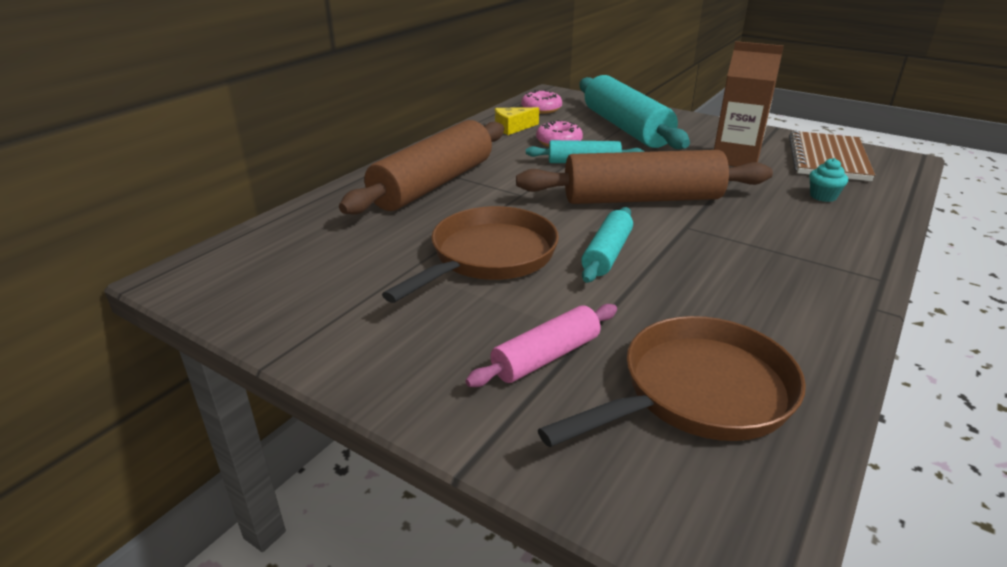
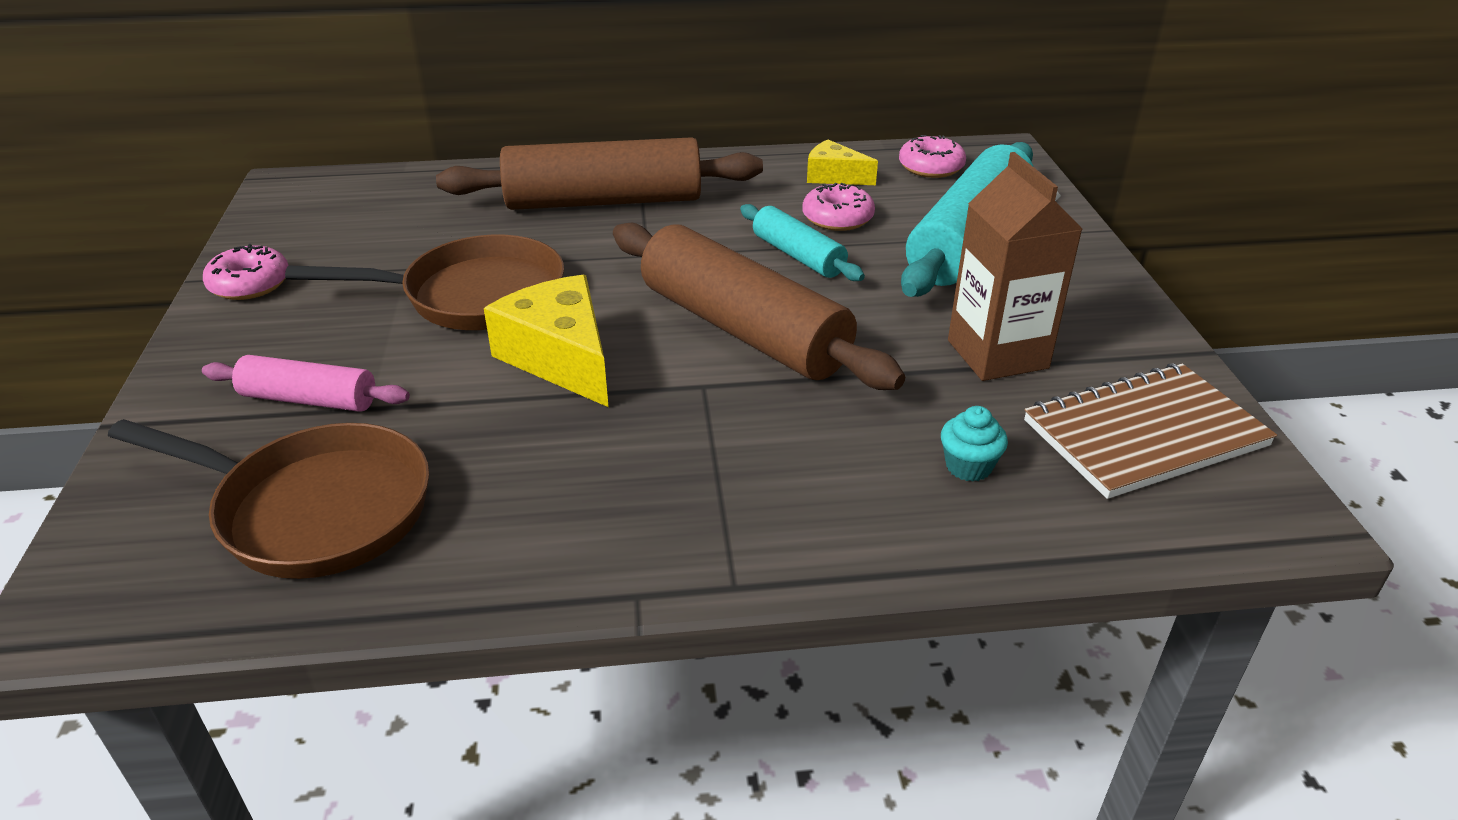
camera: 50 degrees right, 5 degrees up
(324, 338) = (250, 284): none -> pink donut
(607, 254) = (561, 358): turquoise rolling pin -> yellow cheese

